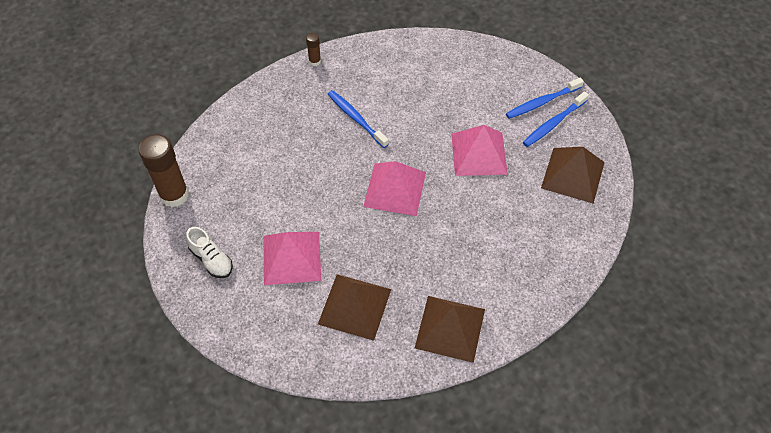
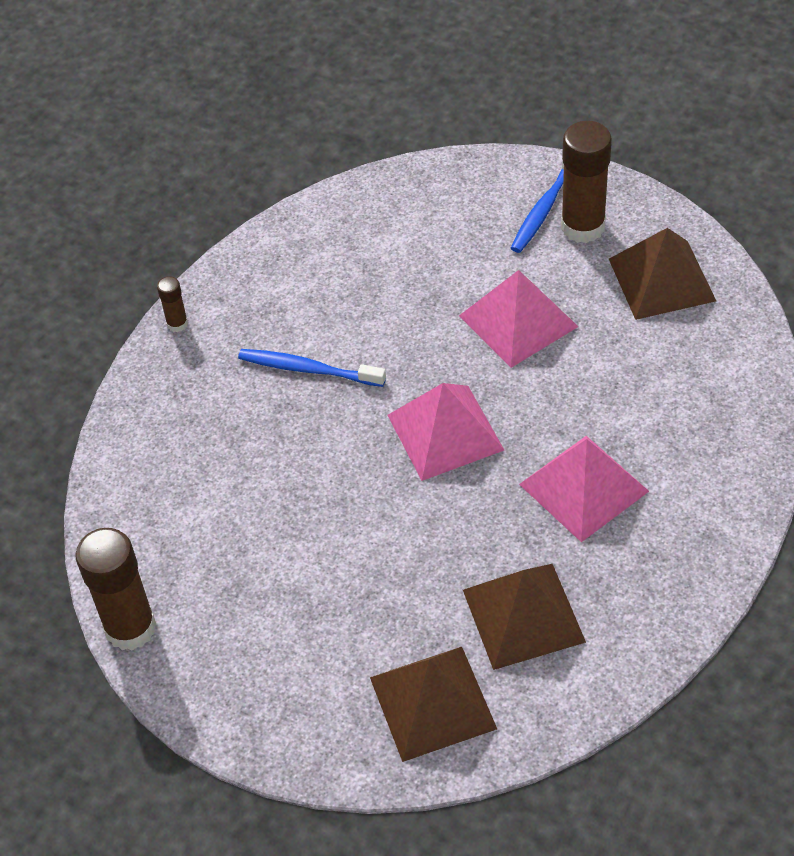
camera: 30 degrees left, 5 degrees down
(211, 260) = (268, 680): white shoe -> none
(292, 258) = (381, 607): pink pyramid -> pink pyramid (584, 487)
(450, 328) = (669, 564): brown pyramid -> brown pyramid (432, 702)
(554, 123) = (583, 227): blue toothbrush -> brown glue stick

